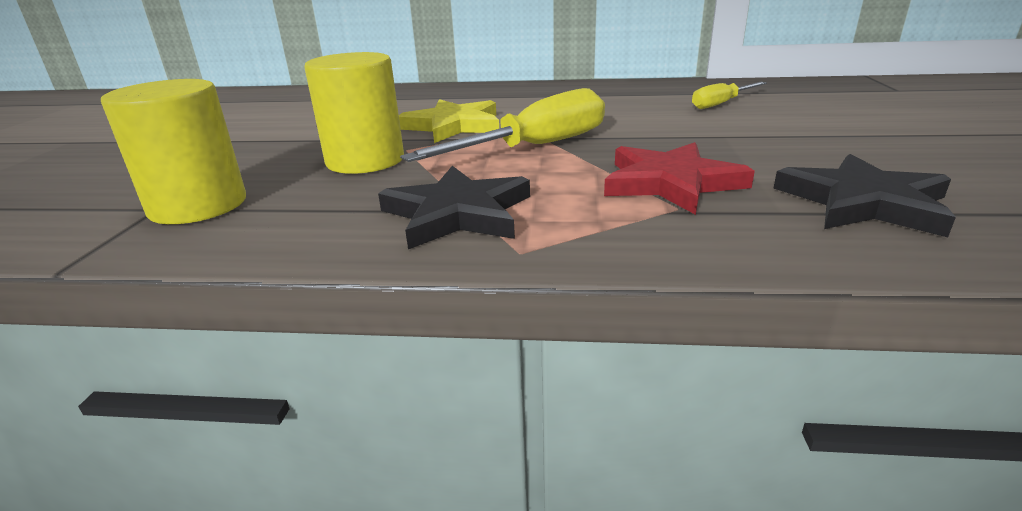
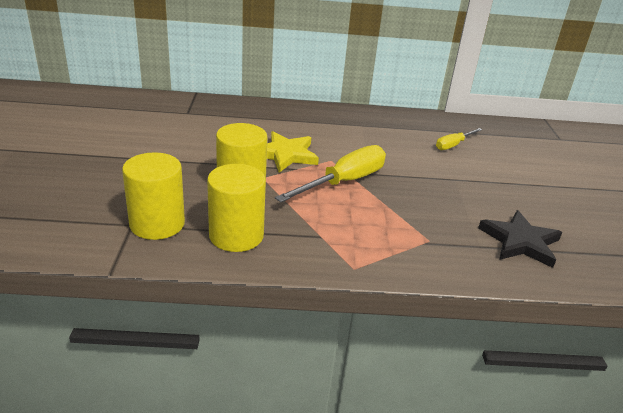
camera: 10 degrees left, 5 degrees up
(321, 214) = (236, 235): none -> yellow cylinder
(458, 213) = (314, 239): black star -> none
(670, 183) = (425, 220): red star -> none

